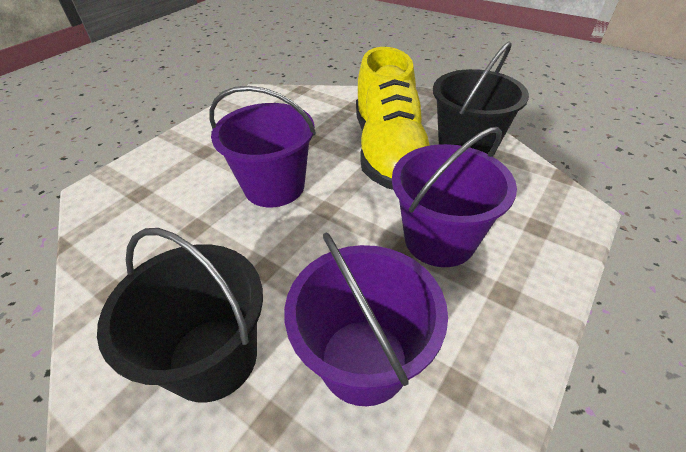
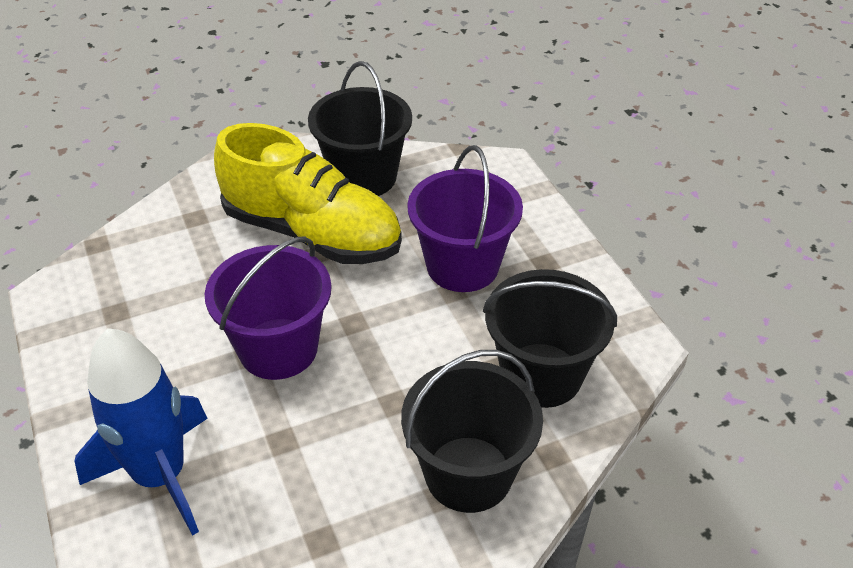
camera: 60 degrees left, 0 degrees up
(143, 190) = (160, 475): none -> blue rocket
(363, 360) = (541, 375): purple bucket -> black bucket

